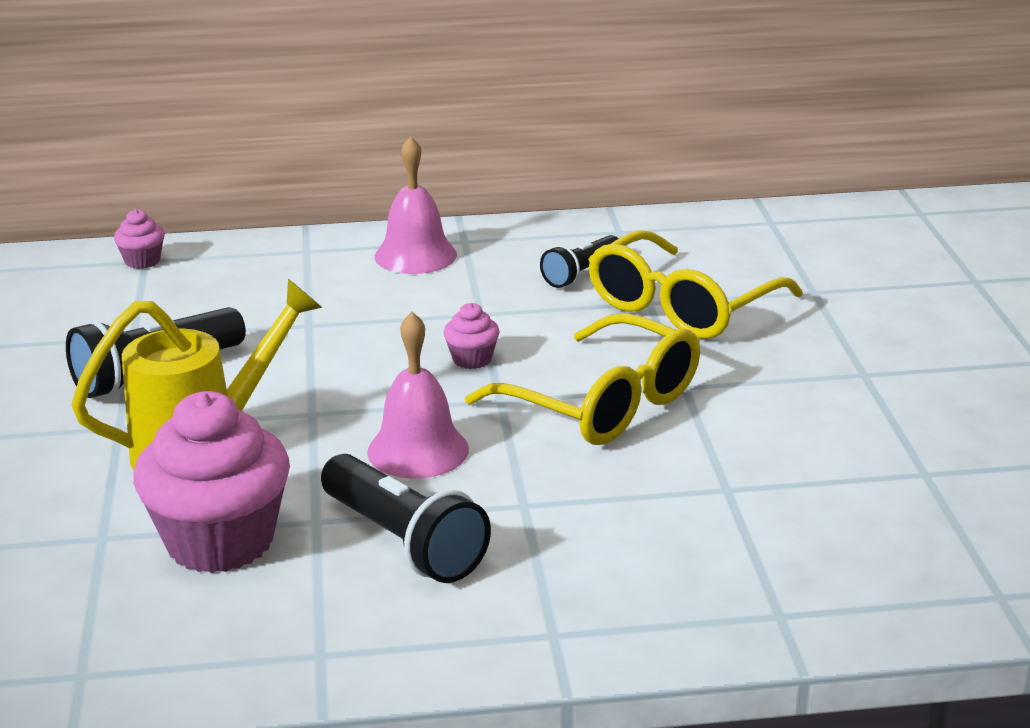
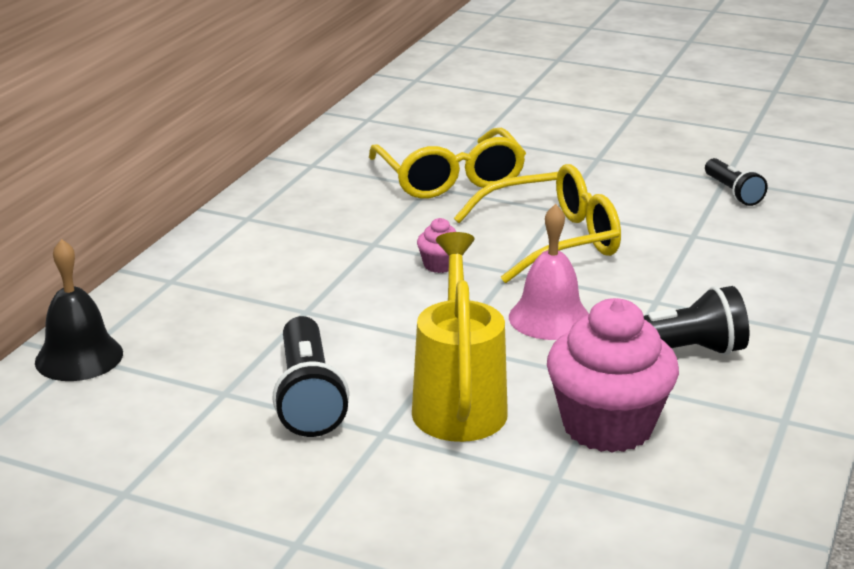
camera: 60 degrees left, 0 degrees up
(142, 261) = (79, 357): pink cupcake -> black bell
(415, 255) = (245, 241): pink bell -> none
(581, 274) = (360, 195): black flashlight -> black flashlight (732, 192)

